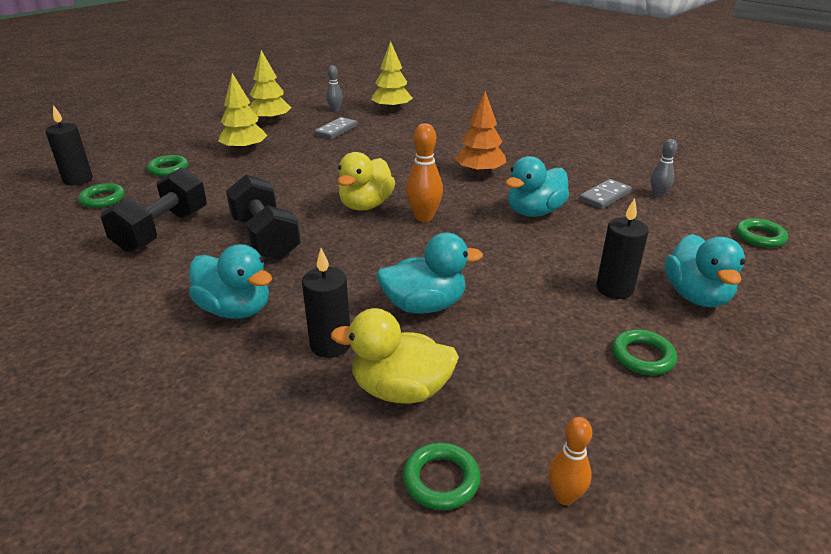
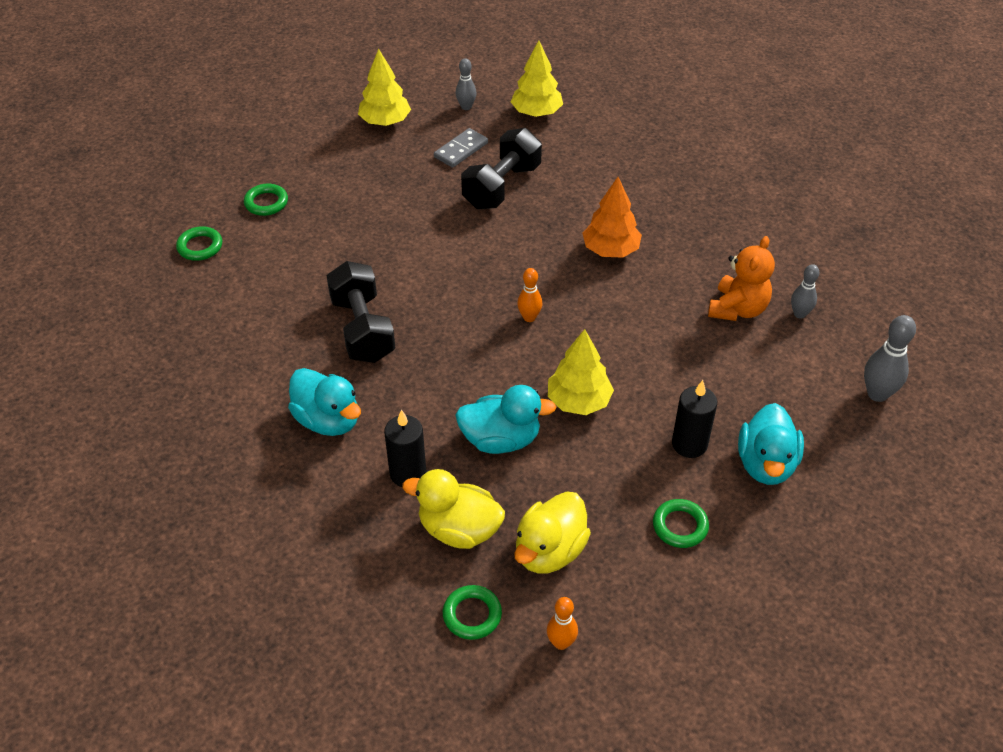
camera: 10 degrees right, 15 degrees up
(78, 179) = (172, 210): black candle -> none
(162, 230) = (261, 304): black dumbbell -> black dumbbell (501, 186)
(244, 150) = (351, 177): yellow tree -> yellow tree (579, 401)
(366, 205) = (472, 291): yellow duck -> yellow duck (549, 551)
(424, 217) = (529, 317): orange bowling pin -> orange bowling pin, size x0.64
(534, 212) = (650, 324): turquoise duck -> none
(604, 196) = (737, 309): grey domino -> orange teddy bear
(759, 237) = (877, 394): green ring -> grey bowling pin

